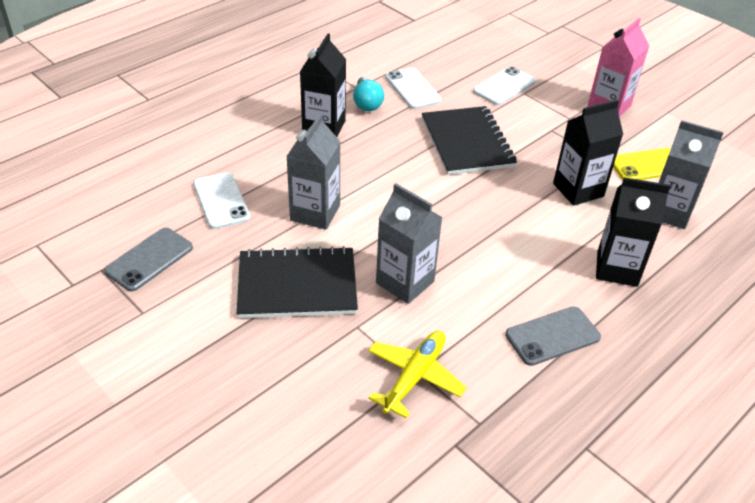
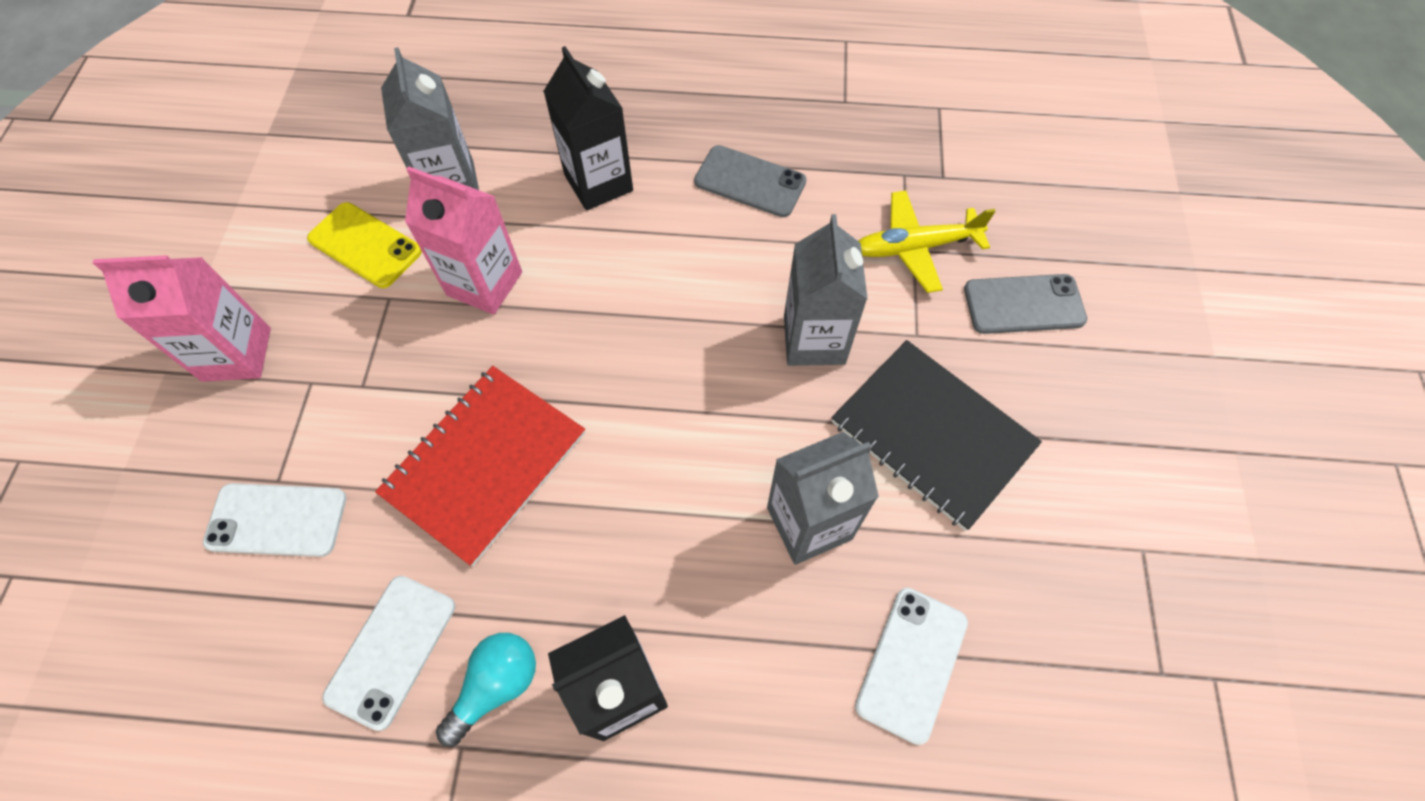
camera: 130 degrees left, 20 degrees up
(149, 259) = (1085, 634): grey phone -> grey phone (1023, 304)
(467, 142) = (485, 464): black notebook -> red notebook
(578, 190) = (484, 283): black carton -> pink carton

